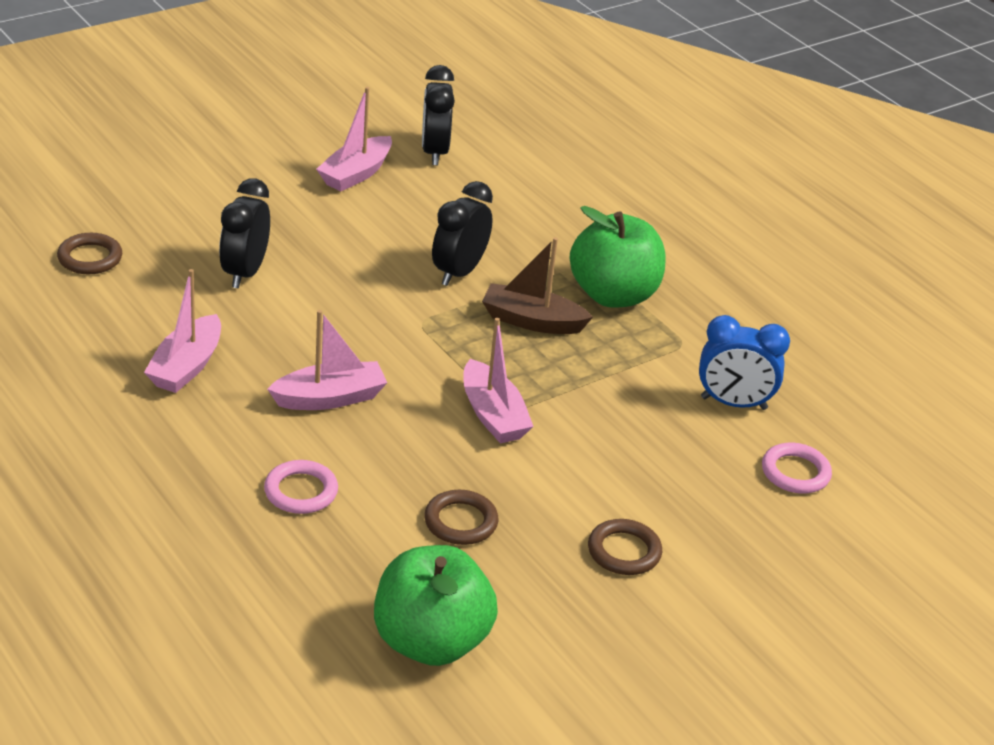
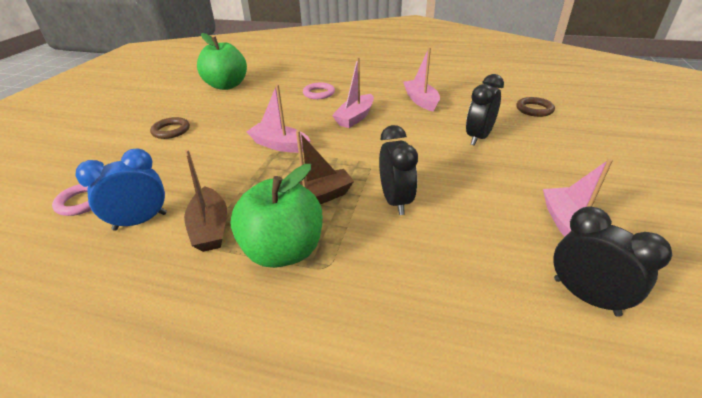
camera: 145 degrees right, 0 degrees up
(245, 273) = (478, 137): black clock -> black clock turned 120 degrees counterclockwise
(460, 522) = (250, 110): brown ring -> none
(665, 353) = (210, 228): none -> brown boat

